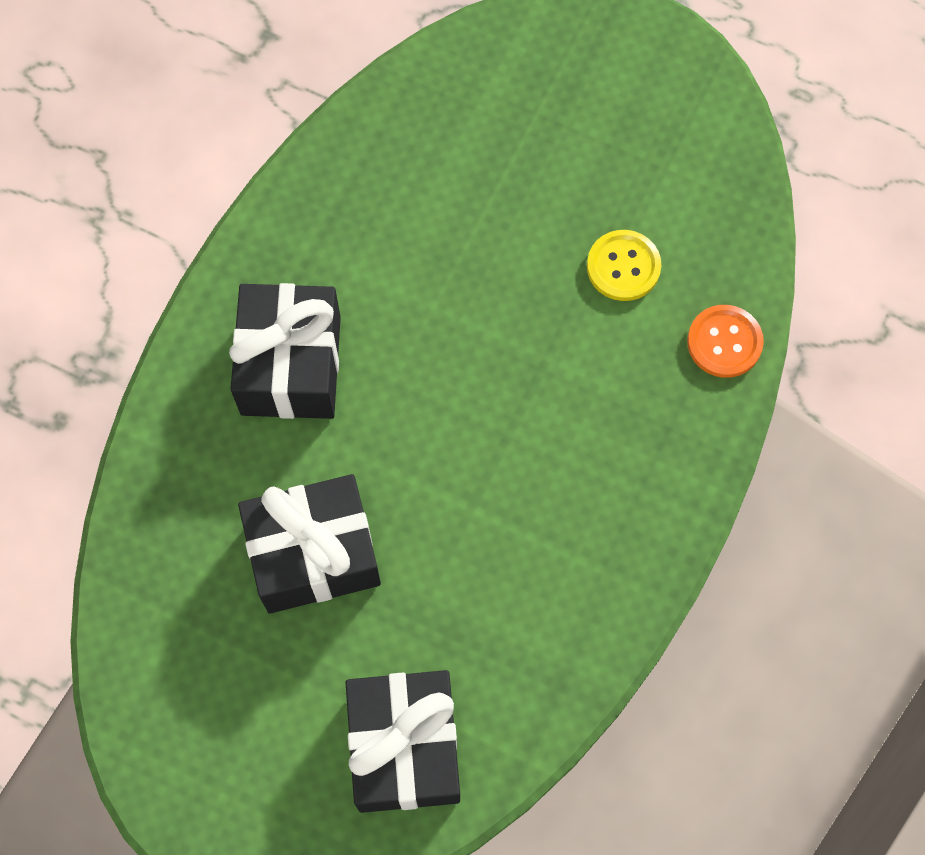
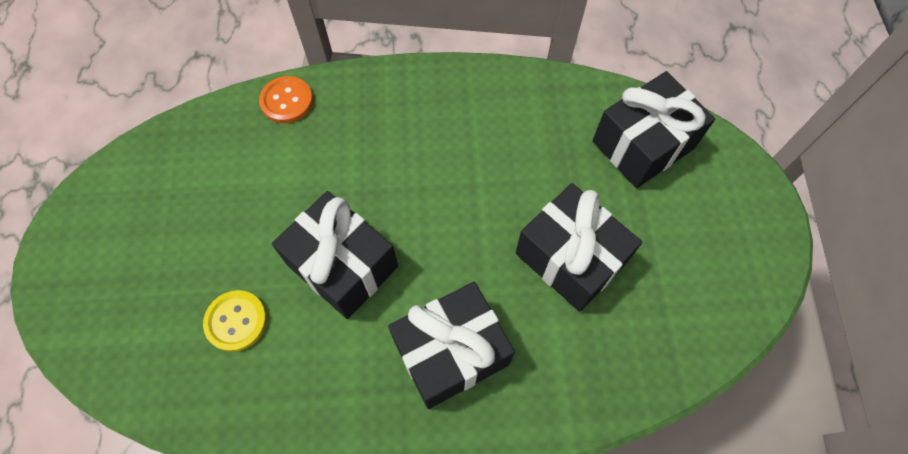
camera: 120 degrees left, 5 degrees down
(457, 304) = (342, 266): none -> black gift
(623, 267) = (260, 179): yellow button -> yellow button (236, 321)

